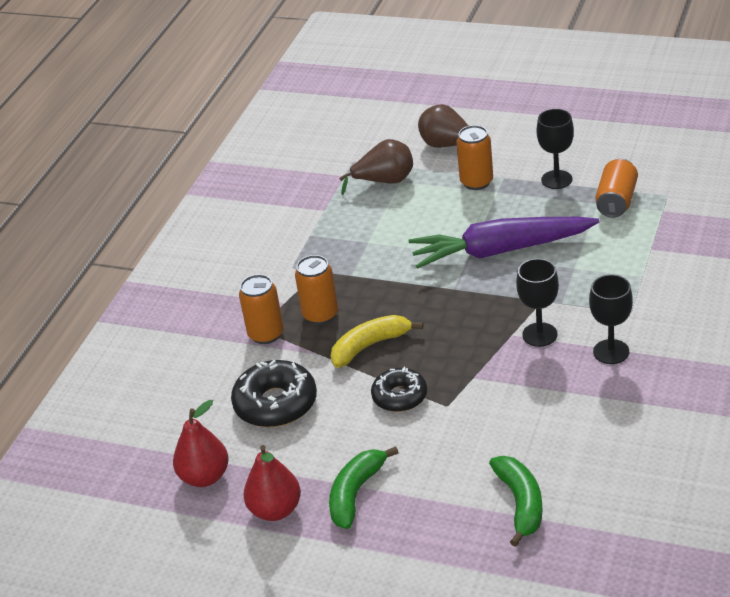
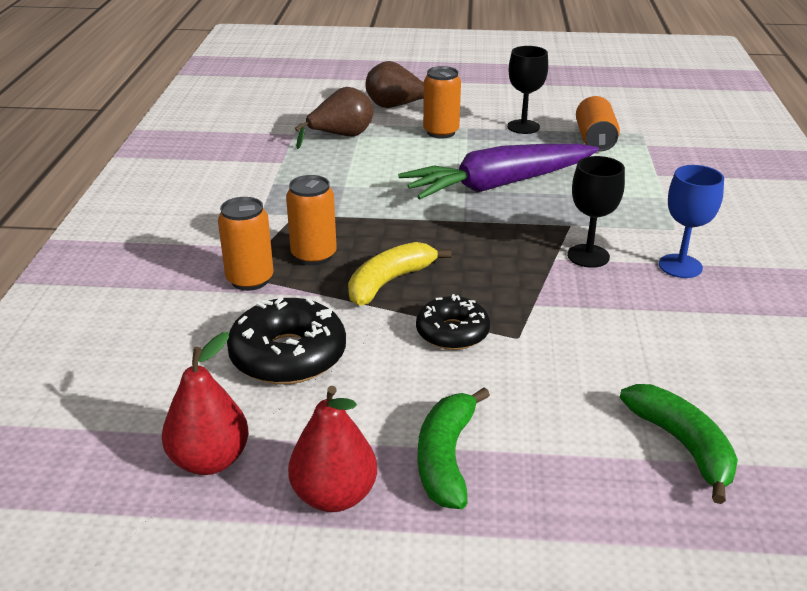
camera: 20 degrees left, 5 degrees down
(611, 352) = (680, 266): black goblet -> blue goblet

